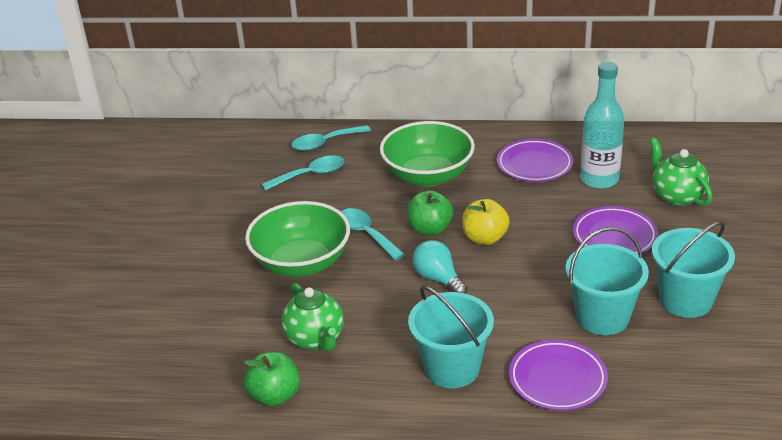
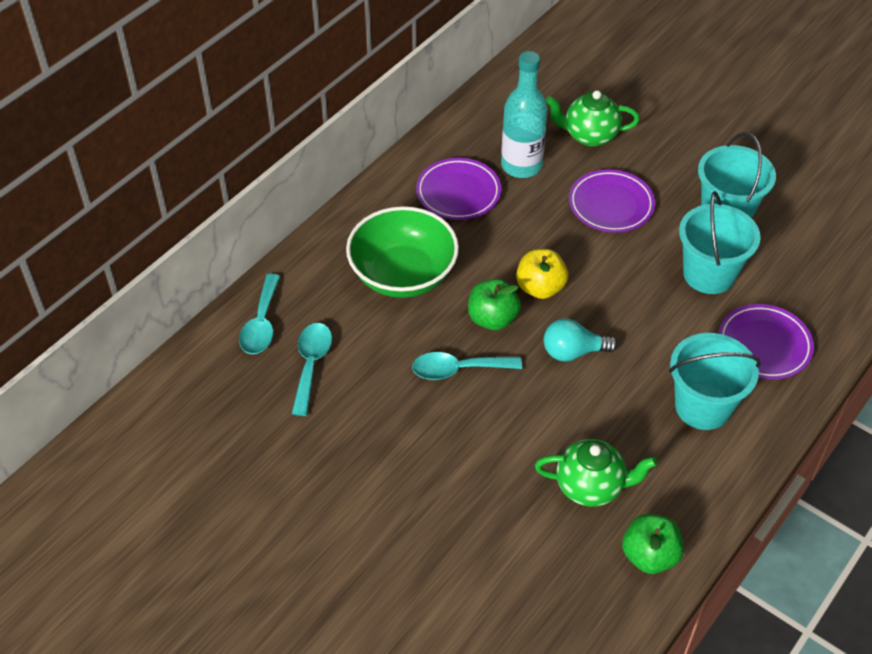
camera: 60 degrees left, 15 degrees up
(301, 263) = (461, 443): green bowl -> none

